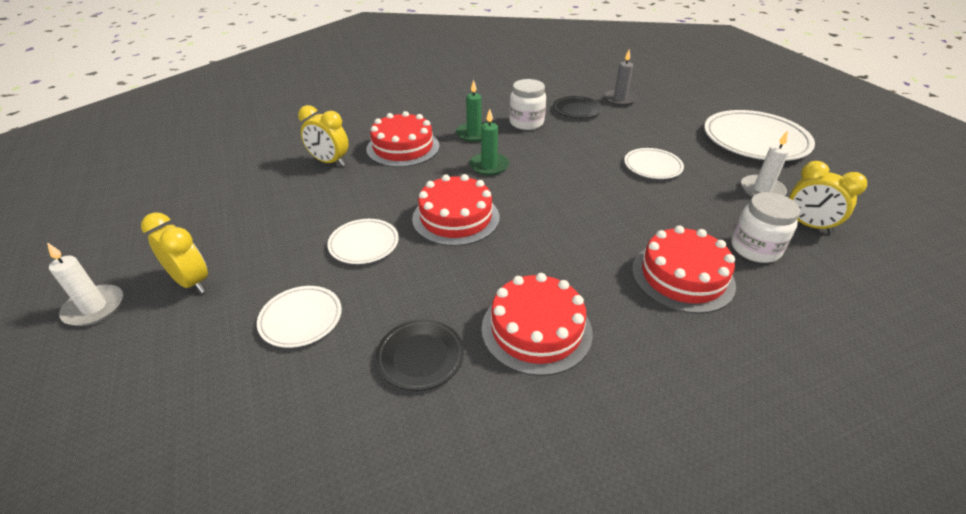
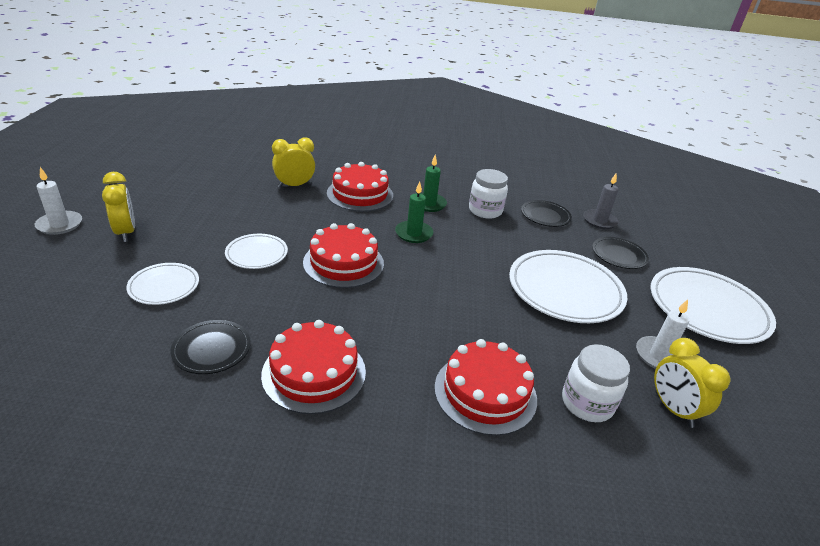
camera: 25 degrees right, 5 degrees down
(329, 162) = (294, 185): yellow clock -> yellow clock turned 105 degrees clockwise
(652, 166) = (565, 290): white plate -> white plate, size x1.89
(660, 122) = (618, 255): none -> black plate

